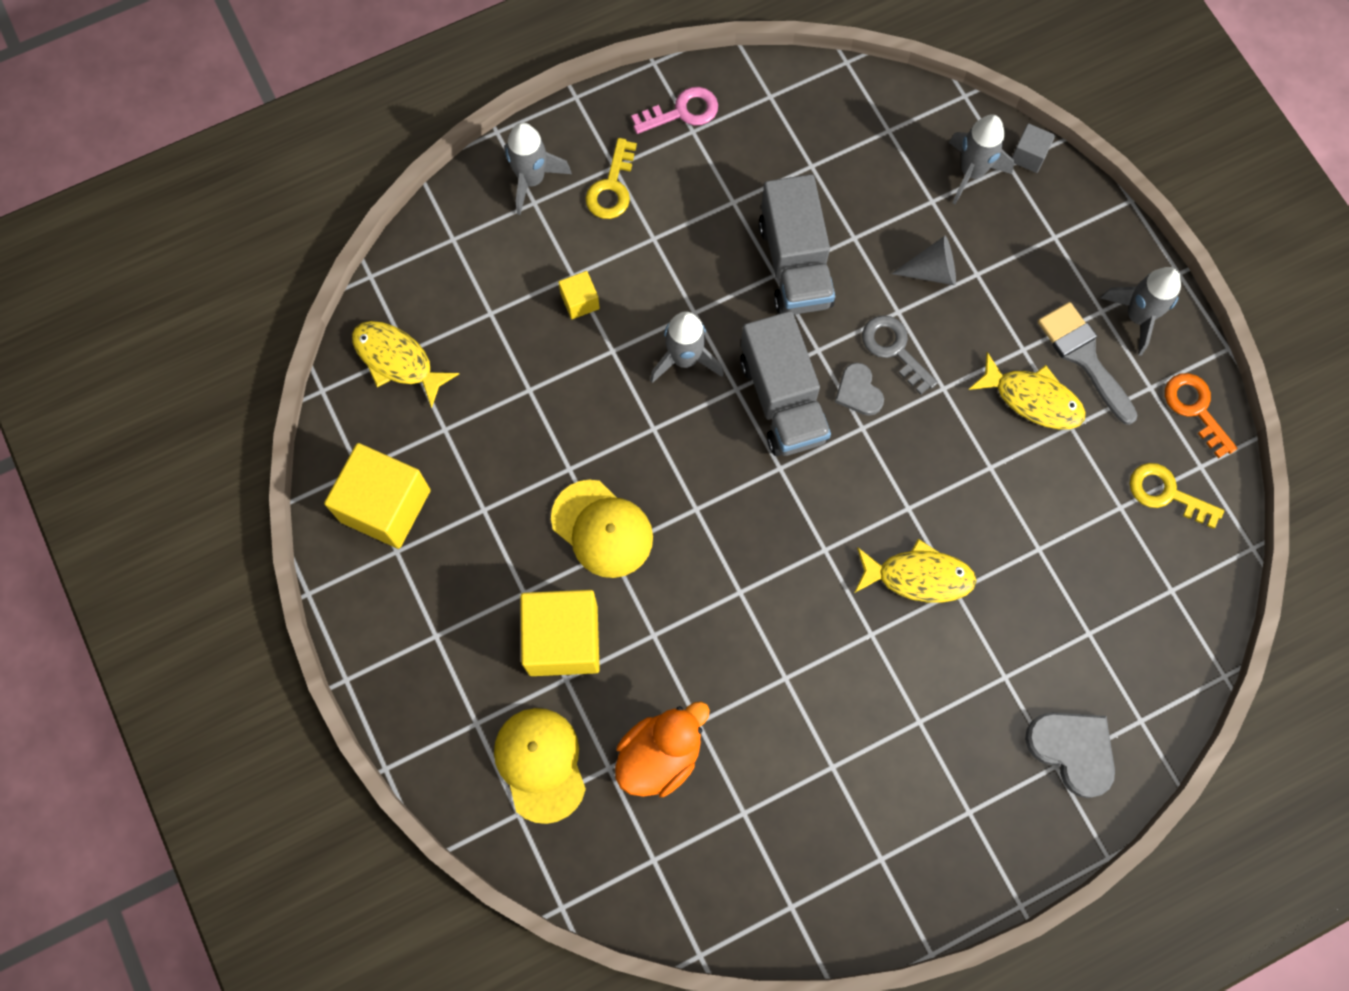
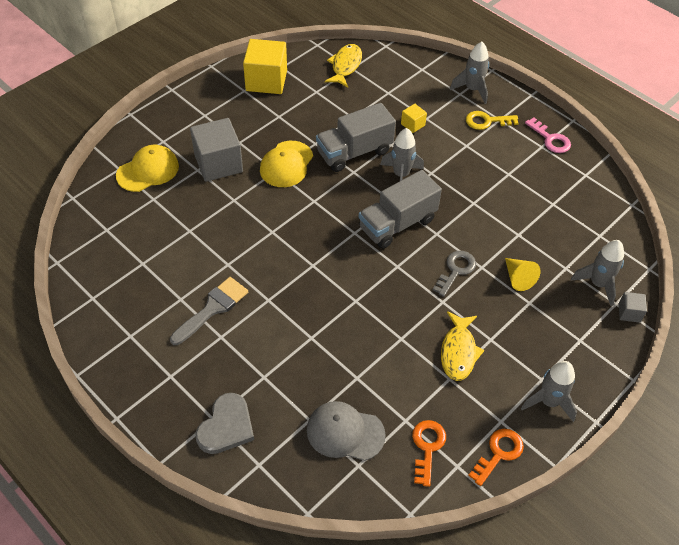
camera: 70 degrees right, 20 degrees down
(563, 640) = (218, 163): yellow cube -> grey cube
(660, 755) = (166, 218): orange duck -> none
(795, 264) = (485, 210): grey truck -> grey truck (354, 152)
(858, 391) = (419, 259): grey heart -> none
(918, 576) = (313, 315): yellow fish -> none
(932, 271) = (518, 278): grey cone -> yellow cone
(1084, 357) = (502, 375): grey brush -> grey brush (212, 308)
(1120, 592) = (345, 432): none -> grey cap
(1166, 493) = (427, 447): yellow key -> orange key

